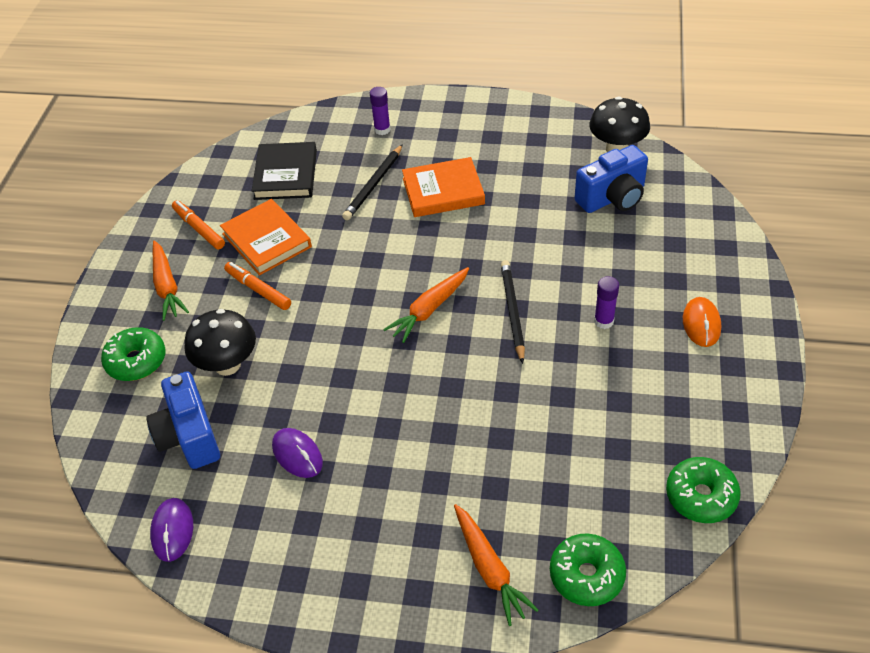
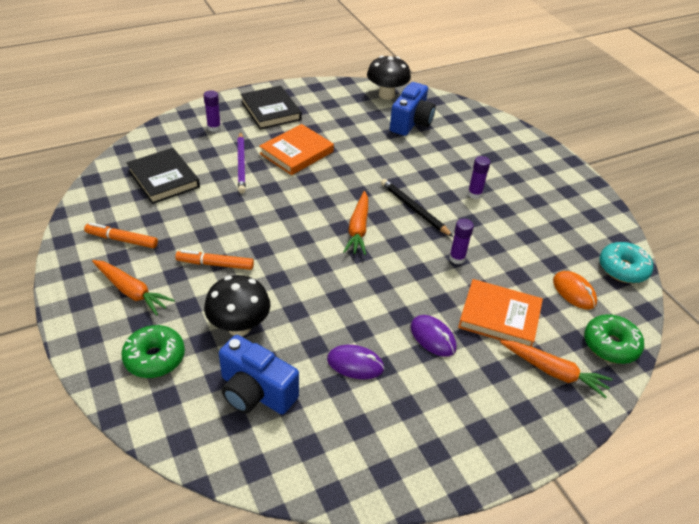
camera: 40 degrees left, 5 degrees down
(172, 531) = (308, 469): purple mouse -> purple mouse (433, 337)
(266, 240) = (190, 228): orange book -> orange book (499, 317)
(374, 185) = (241, 164): black pencil -> purple pencil
(459, 127) = (270, 110): none -> black book
(506, 391) = (457, 258): none -> purple glue stick
(701, 324) = (529, 175): orange mouse -> orange mouse (574, 292)
(701, 496) = (623, 269): green donut -> turquoise donut

